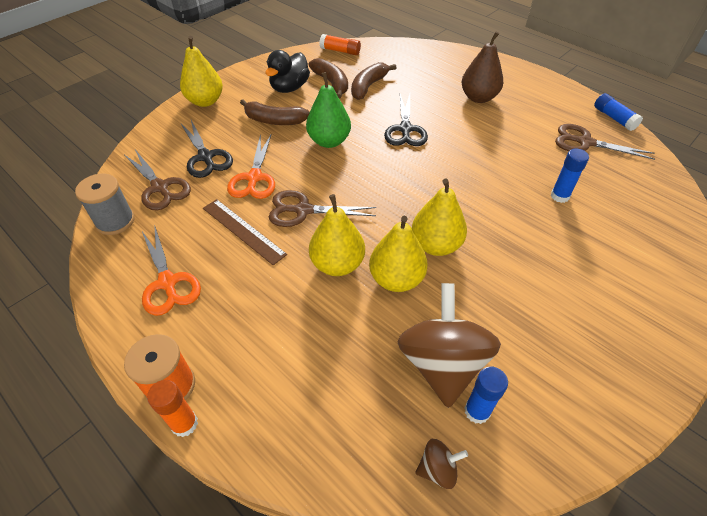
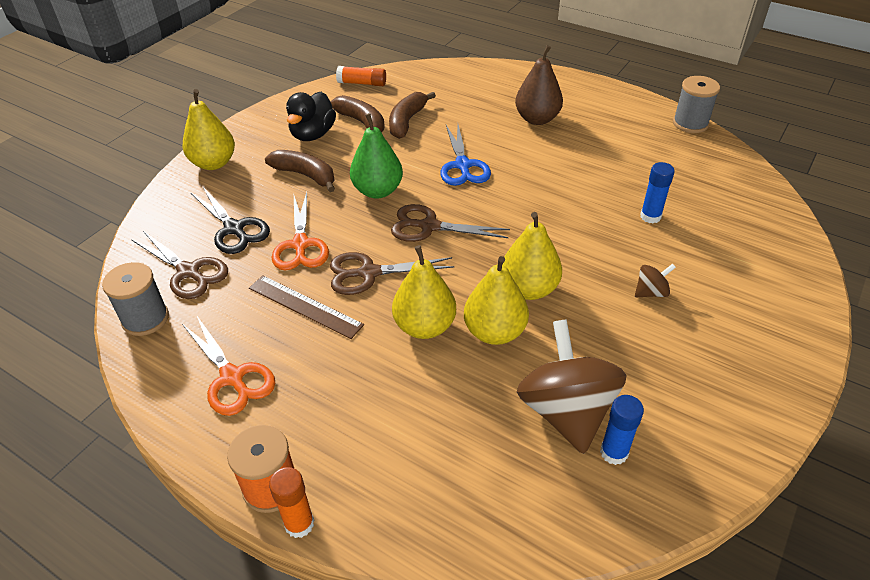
camera: 10 degrees left, 5 degrees down
(274, 120) = (305, 175): brown banana -> brown banana turned 150 degrees counterclockwise
(405, 129) = (463, 166): black scissors -> blue scissors
(438, 469) = (587, 516): brown spinning top -> brown spinning top (651, 292)
(584, 142) = (664, 154): brown scissors -> brown scissors (428, 226)
(614, 118) = (690, 123): blue glue stick -> grey spool

